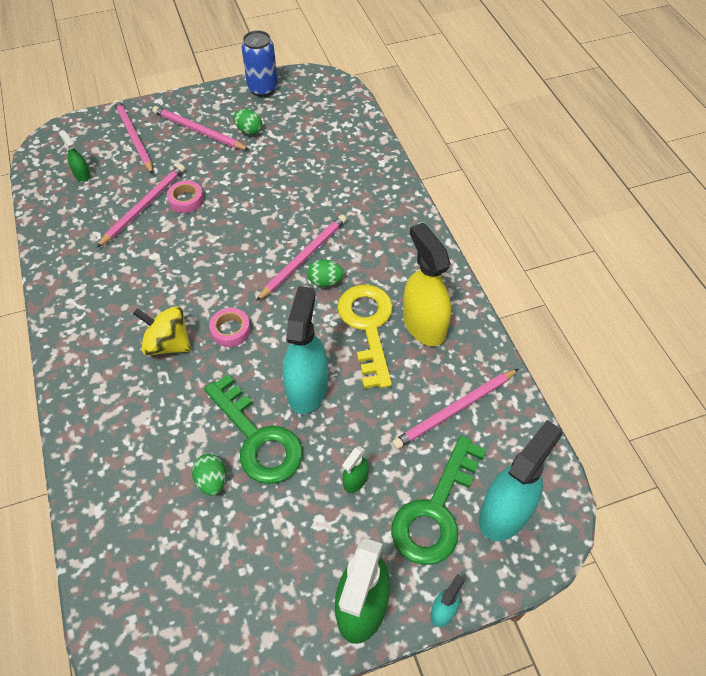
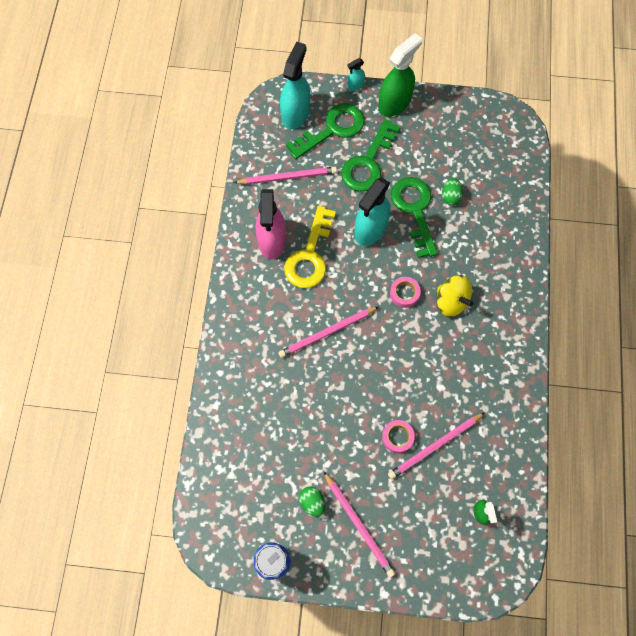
camera: 155 degrees left, 15 degrees up
(134, 137) = (422, 545): pink pencil -> none
(325, 282) = (321, 304): green egg -> none
(355, 480) = (368, 163): green spray bottle -> green key
(424, 325) = (272, 240): yellow spray bottle -> pink spray bottle
(505, 512) = (295, 113): turquoise spray bottle -> turquoise spray bottle turned 135 degrees clockwise

